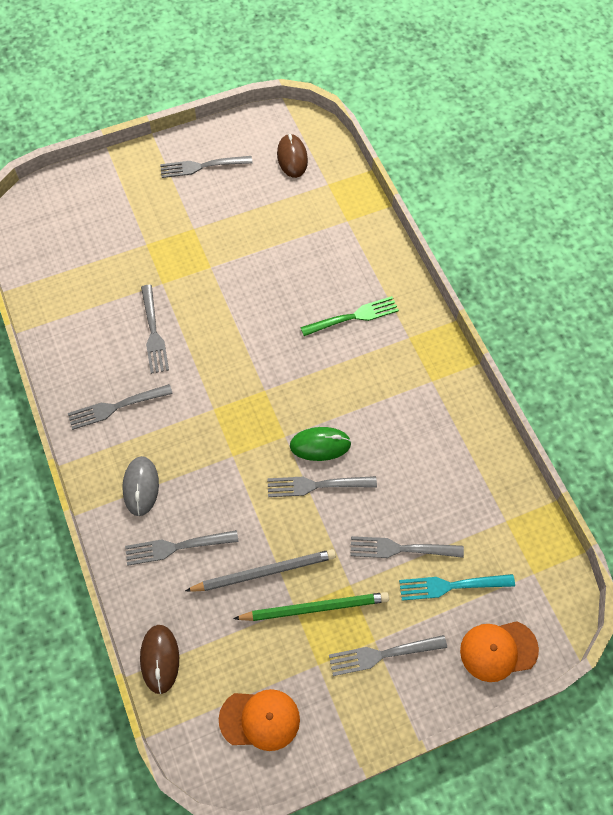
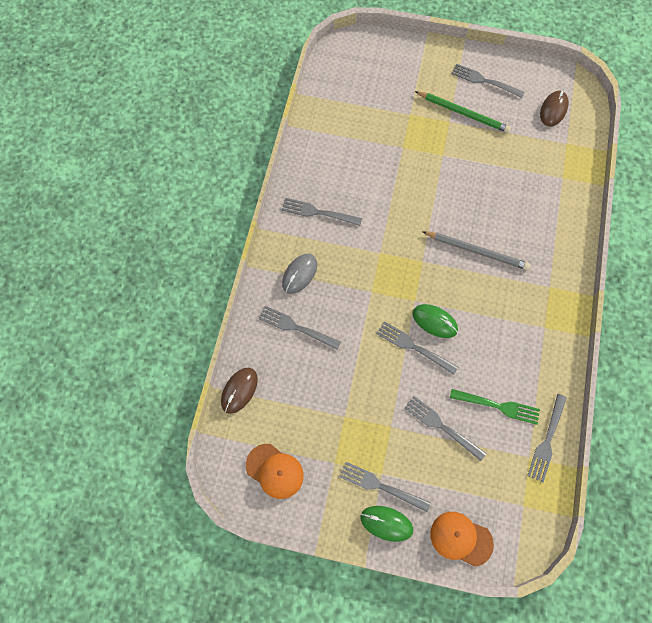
camera: 35 degrees right, 5 degrees up
(153, 332) = (375, 177): grey fork -> grey fork (547, 440)
(264, 572) = (340, 380): grey pencil -> grey pencil (477, 251)
(315, 607) = (357, 425): green pencil -> green pencil (463, 113)
(353, 317) = (519, 248): green fork -> green fork (498, 406)
(415, 689) = (386, 523): none -> green mouse
(451, 586) = (459, 474): turquoise fork -> none

